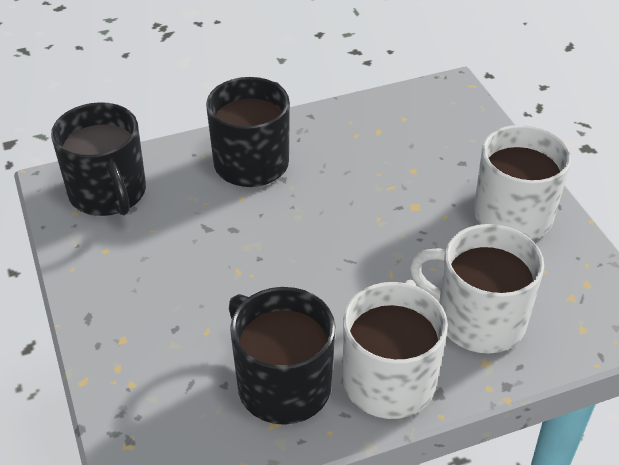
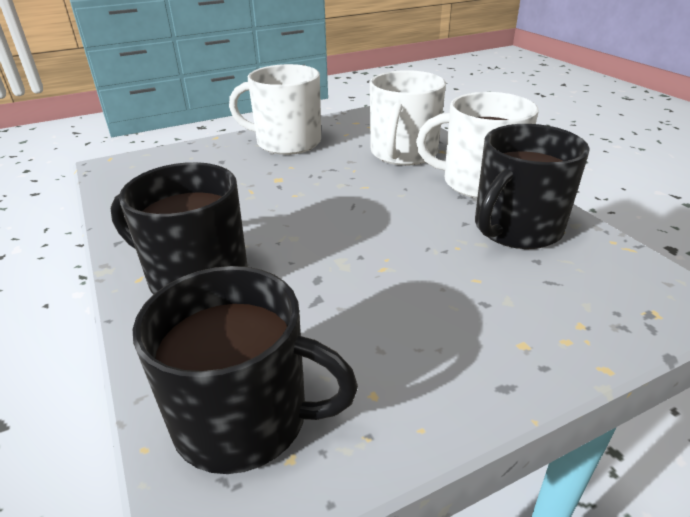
camera: 95 degrees left, 10 degrees down
(108, 193) = (245, 418): black mug -> black mug turned 45 degrees clockwise

